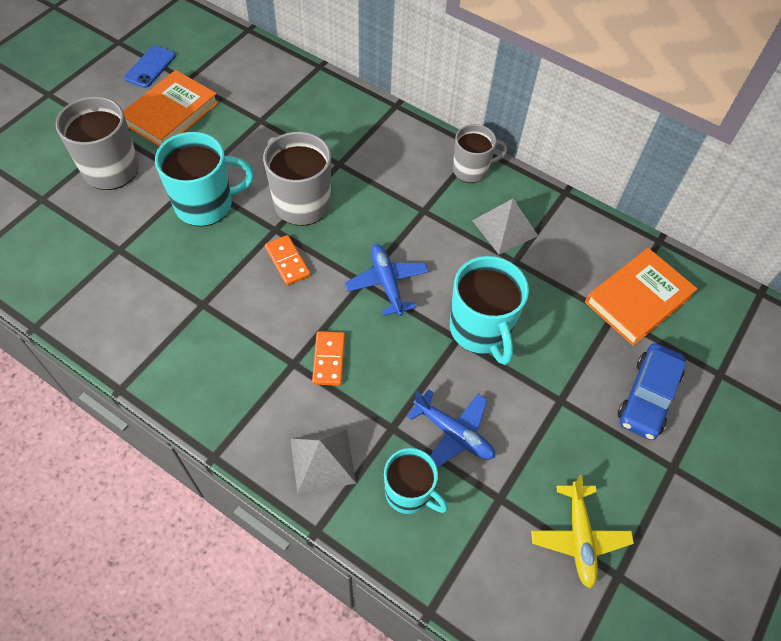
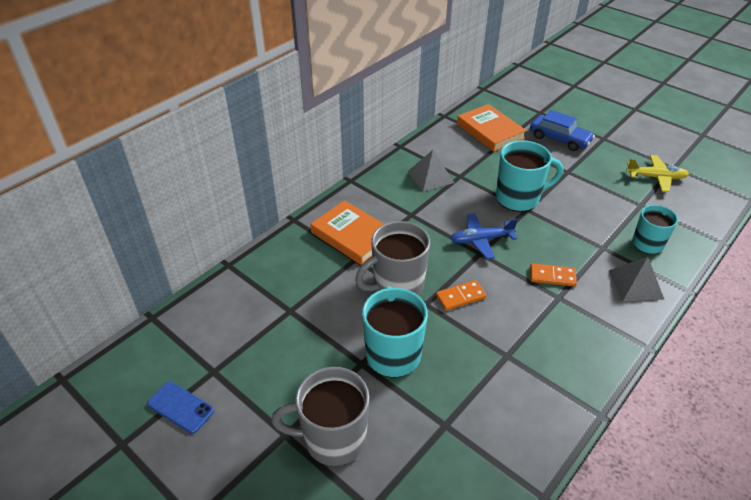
camera: 80 degrees left, 15 degrees down
(171, 113) = (262, 385): orange book -> orange book (352, 235)
(453, 433) = (600, 219): blue plane -> none
(471, 170) = (373, 186): grey mug -> none

